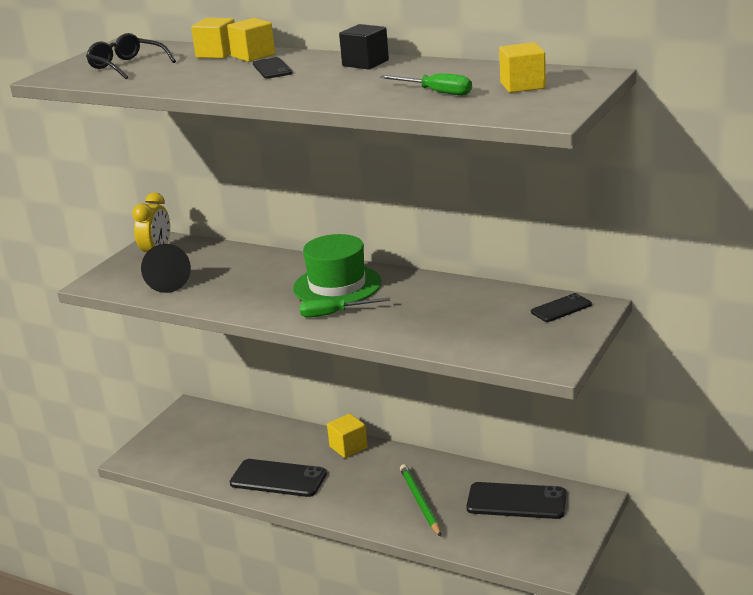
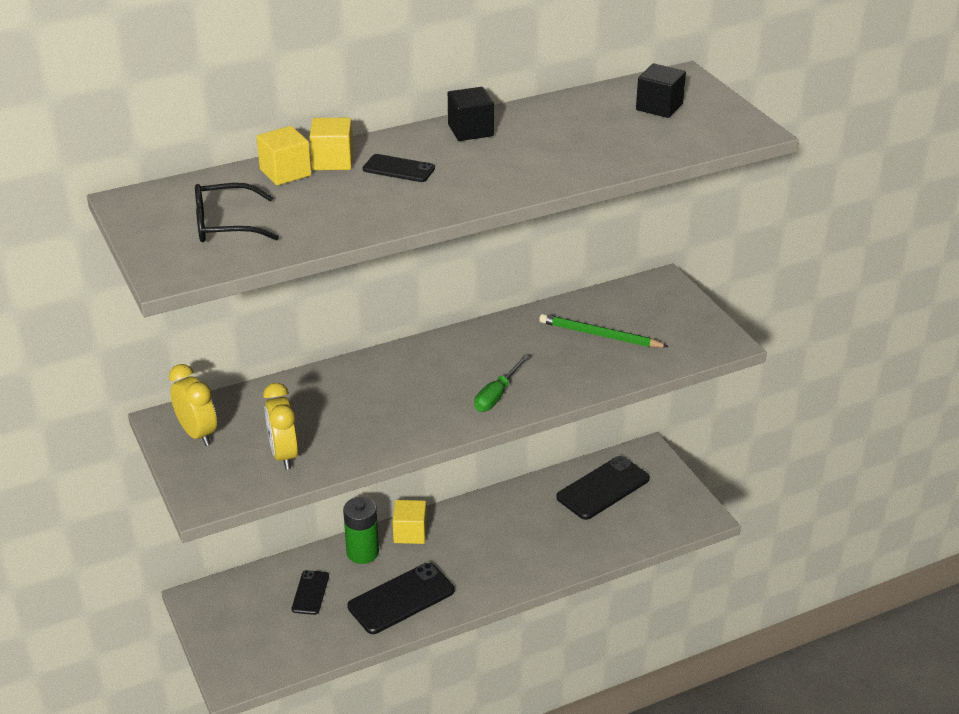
camera: 55 degrees left, 10 degrees up
(168, 283) = (284, 455): black cone -> yellow clock
(304, 440) = (362, 552): none -> green battery
(337, 285) = (444, 369): green hat -> none
(420, 502) = (541, 536): green pencil -> green pencil (600, 335)
(436, 92) = (614, 139): green screwdriver -> none
(522, 85) = (659, 107): yellow cube -> black cube
(561, 308) = (645, 295): black phone -> black phone (310, 592)

